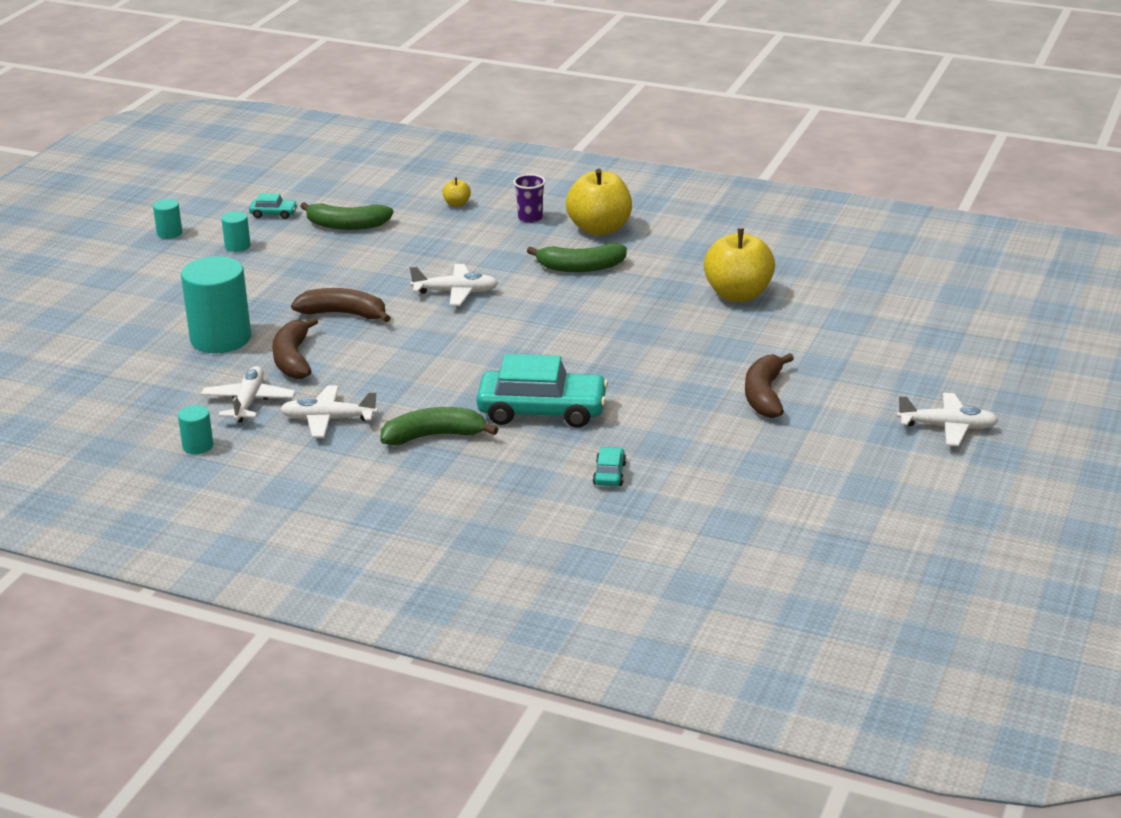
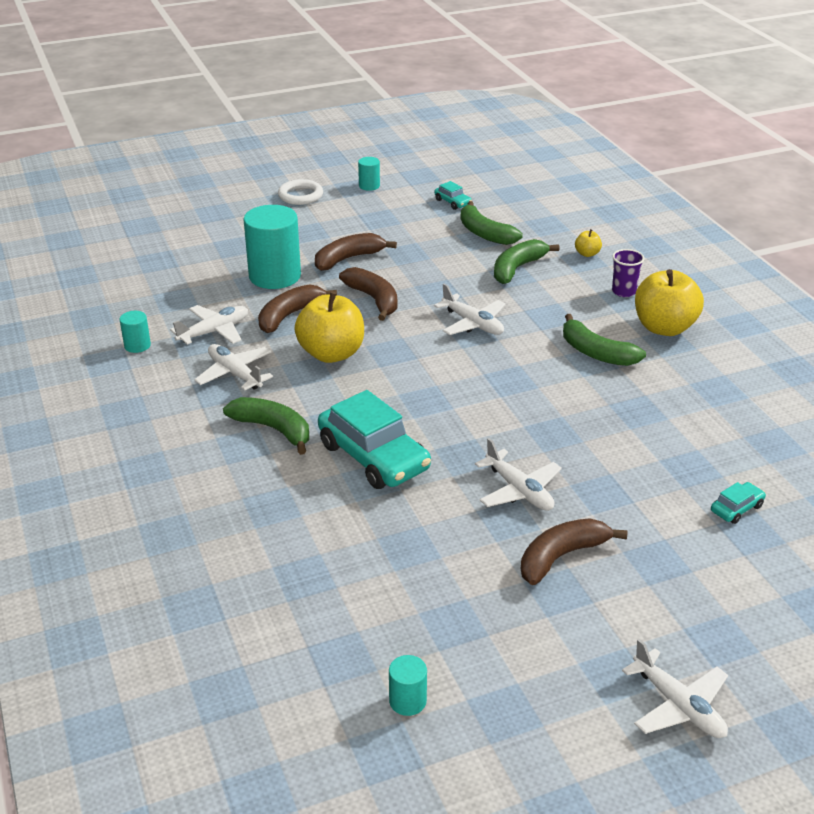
camera: 45 degrees right, 5 degrees up
(116, 269) = (300, 195): none -> white ring
(237, 246) = (393, 215): turquoise cylinder -> turquoise cylinder (407, 701)
(263, 296) = (348, 259): none -> brown banana
(420, 239) = (517, 268): none -> green banana
(609, 474) = (331, 543): turquoise car -> turquoise car (736, 508)
(676, 375) = (519, 490): none -> white plane
(738, 294) = (688, 449): yellow apple -> yellow apple (331, 353)

